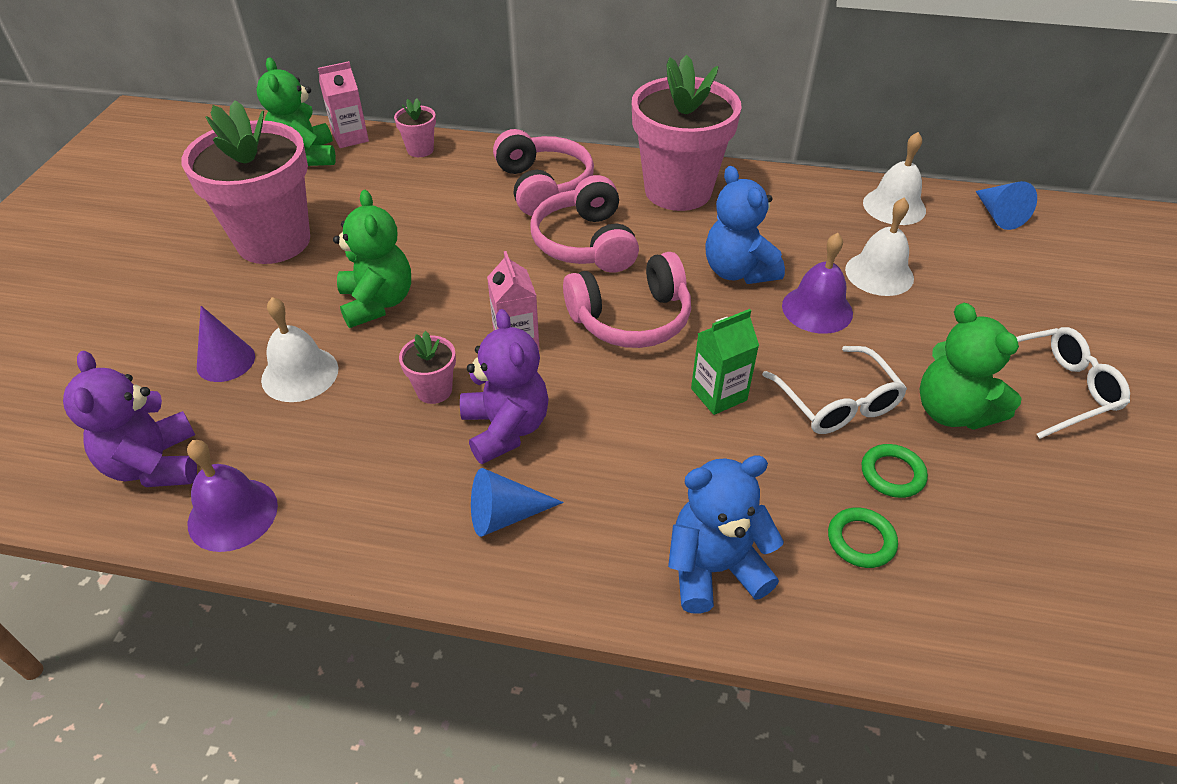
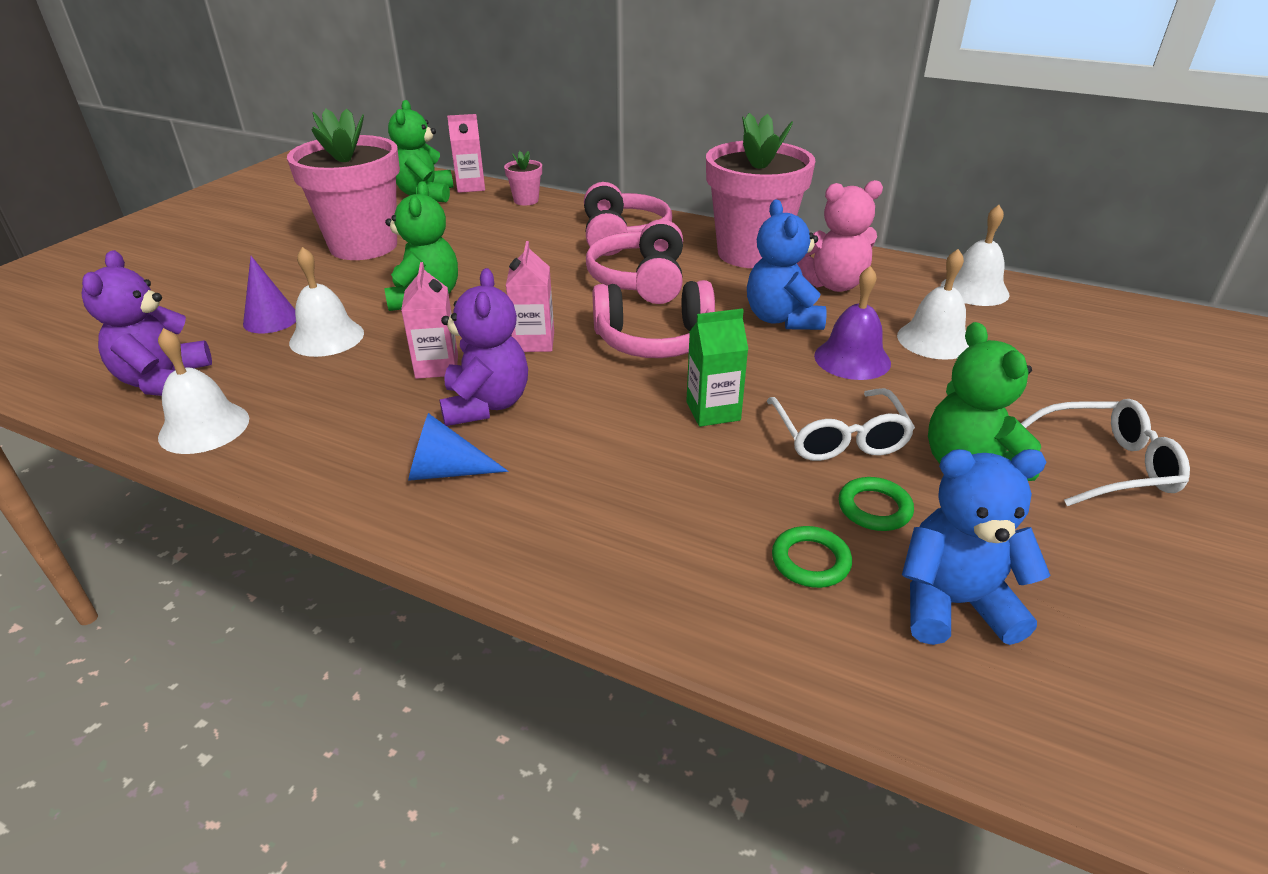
camera: 15 degrees right, 10 degrees down
(232, 514) = (204, 427): purple bell -> white bell
(434, 390) = (437, 366): pink flower pot -> pink carton
(714, 568) = (634, 555): blue teddy bear -> blue teddy bear (953, 604)
(768, 219) = (833, 284): none -> pink teddy bear
(998, 215) = (1091, 310): blue cone -> none

